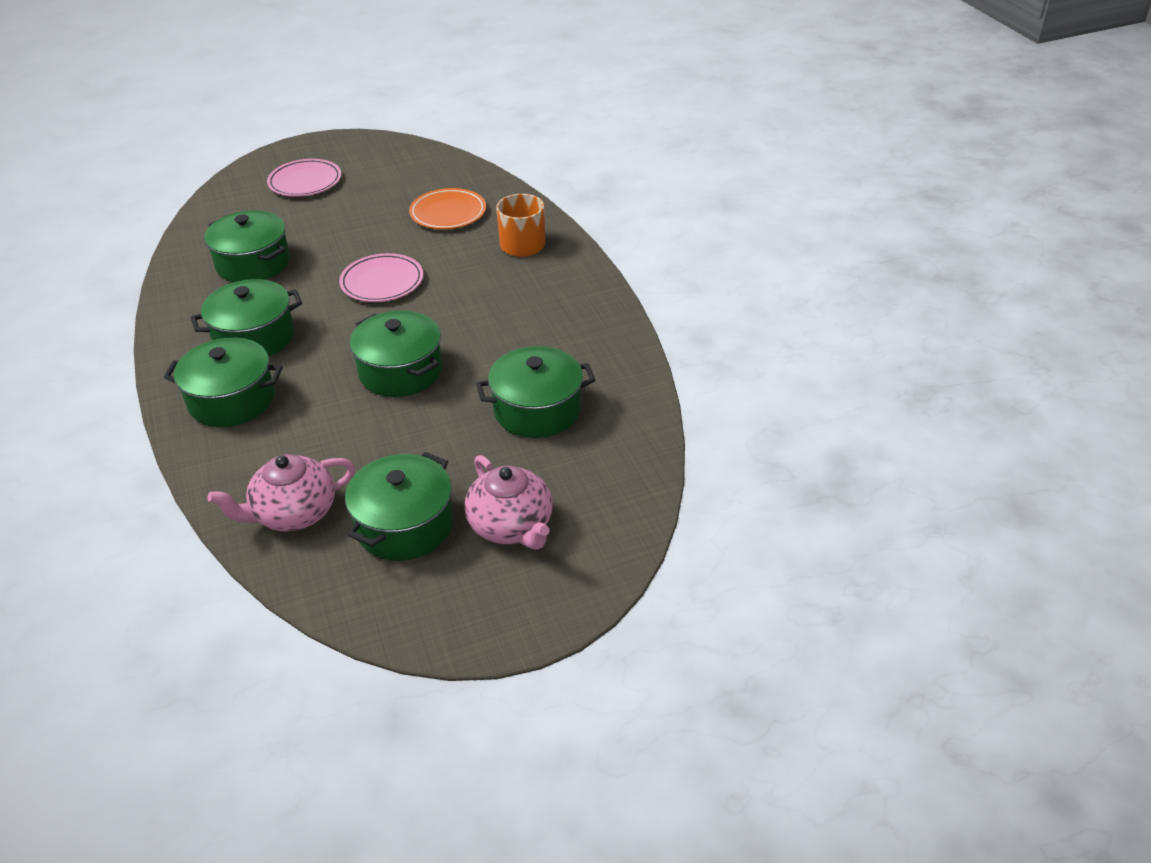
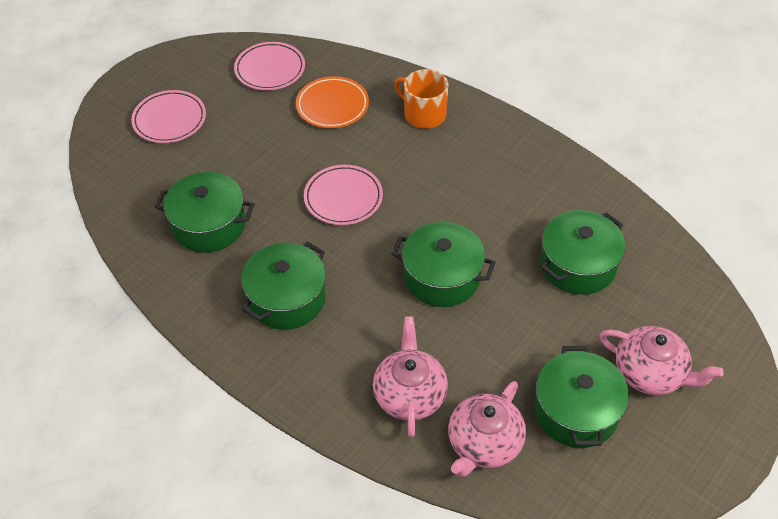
camera: 30 degrees left, 10 degrees up
(232, 400) = (329, 367): green pot -> none
(274, 448) = (410, 394): none -> pink teapot
(424, 171) = (270, 69): none -> pink plate

